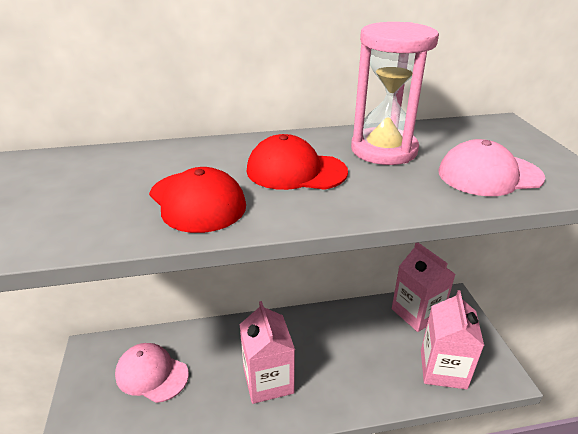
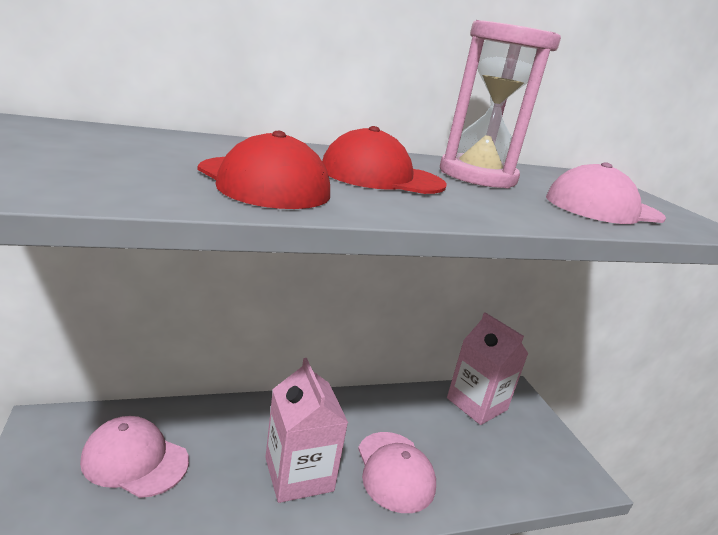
camera: 10 degrees left, 10 degrees down
(342, 375) = (395, 471): none -> pink cap
(443, 369) = (515, 468): pink carton -> none

